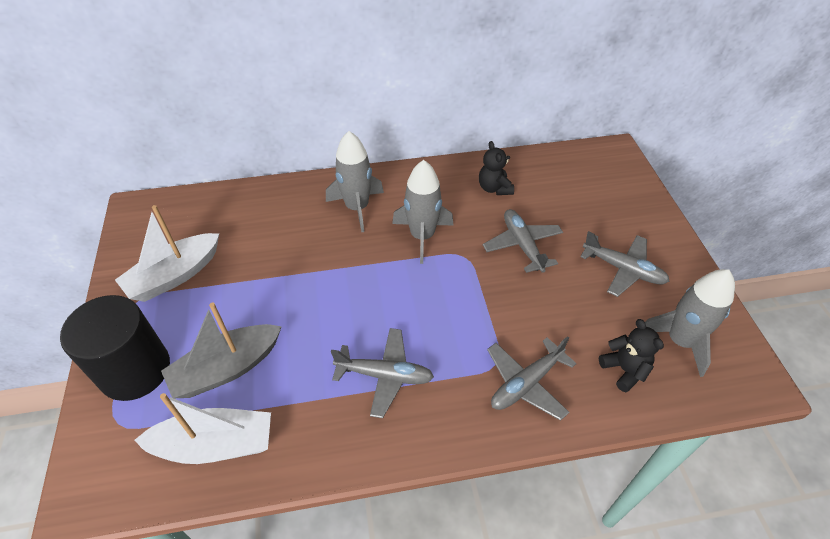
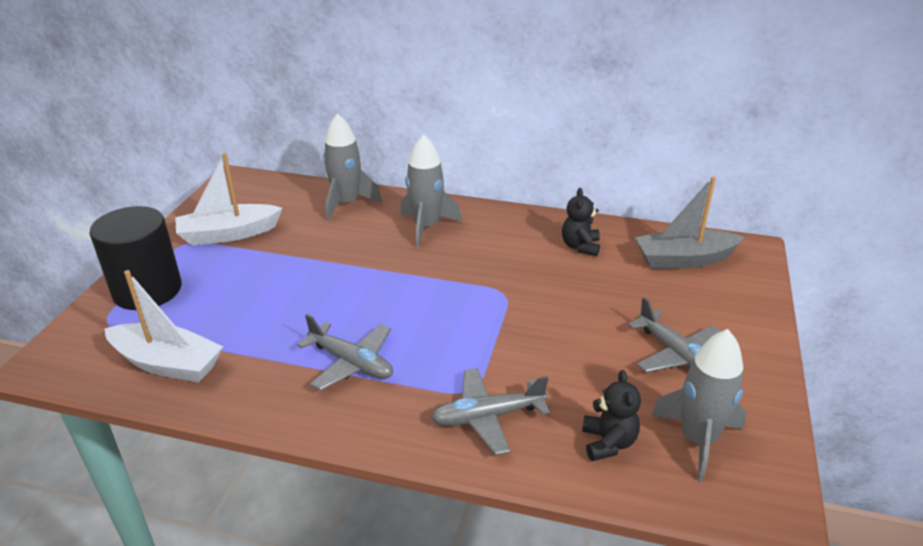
camera: 25 degrees right, 15 degrees down
(227, 368) = (219, 312): grey boat -> grey boat (683, 259)
(422, 236) = (473, 266): grey rocket -> grey rocket (347, 203)
(522, 245) = (574, 301): grey plane -> none

